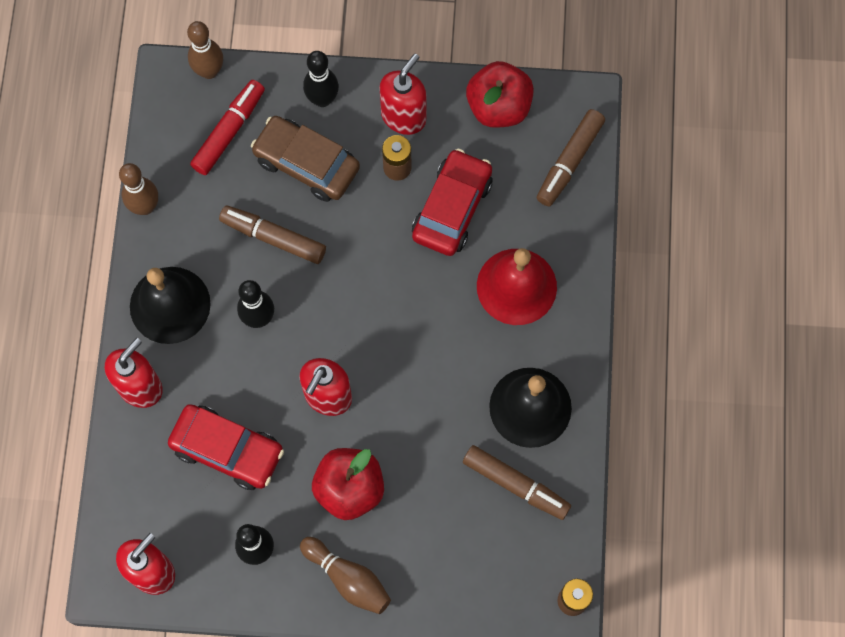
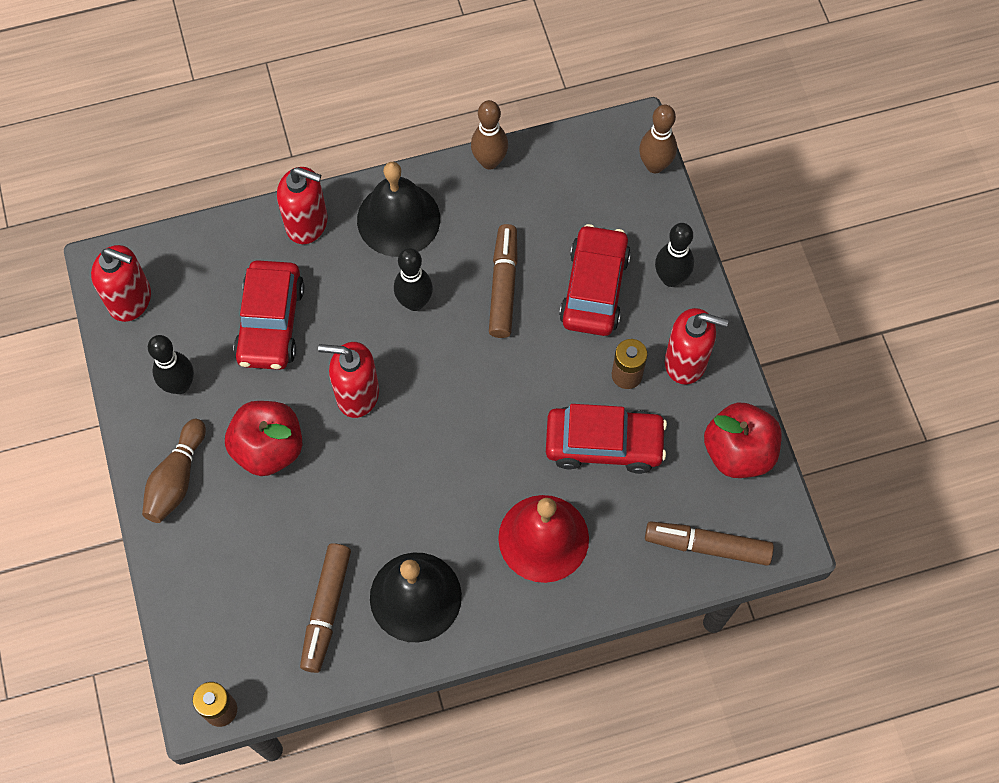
camera: 70 degrees right, 5 degrees down
(229, 131) = (599, 206): red marker -> none
(306, 164) = (594, 288): brown car -> red car

